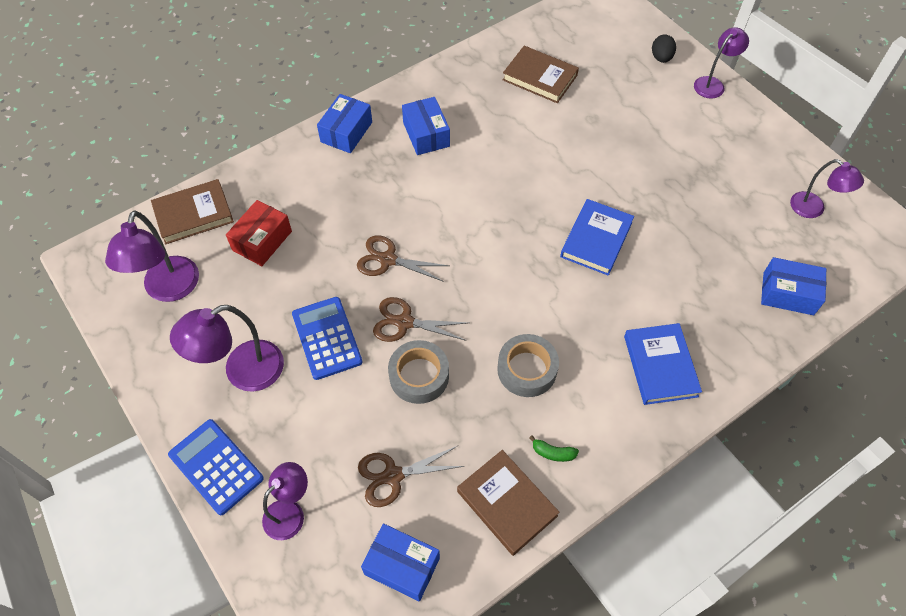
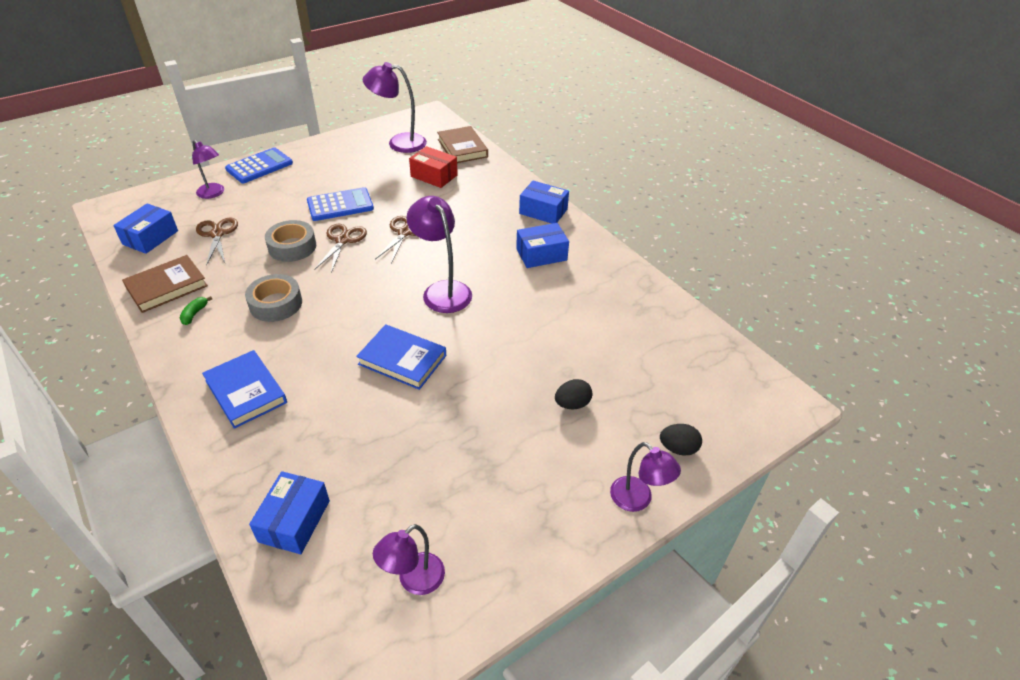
camera: 90 degrees right, 15 degrees down
(242, 372) = (324, 172): purple lamp -> purple lamp (442, 290)
(540, 77) = (626, 334): brown book -> none
(629, 117) = (572, 404): none -> black egg
(660, 366) = (246, 392): blue book -> blue book turned 60 degrees clockwise

